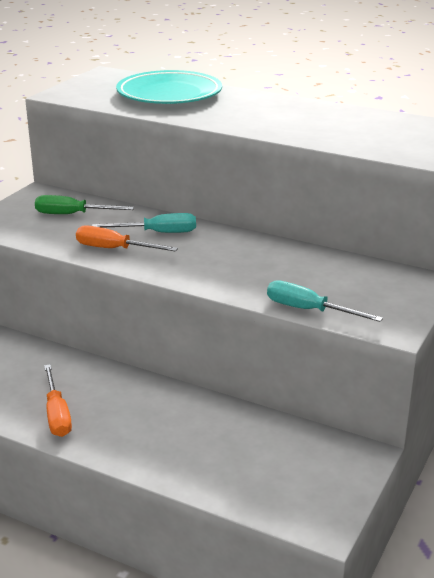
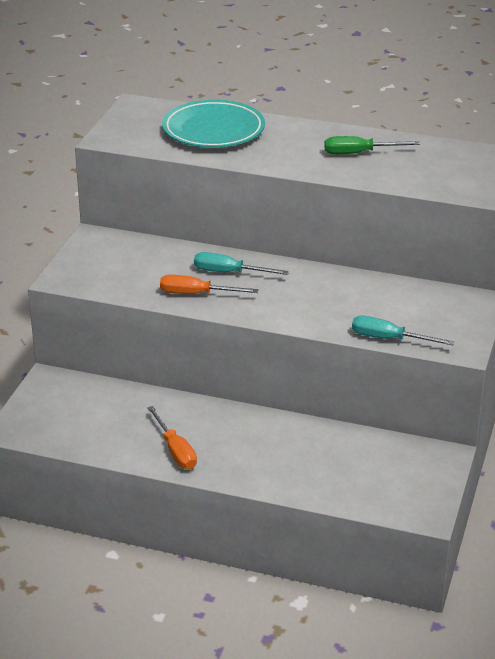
camera: 10 degrees left, 5 degrees up
(72, 214) = (139, 259): green screwdriver -> green screwdriver (359, 153)
(158, 233) = (229, 272): turquoise screwdriver -> turquoise screwdriver turned 150 degrees counterclockwise

